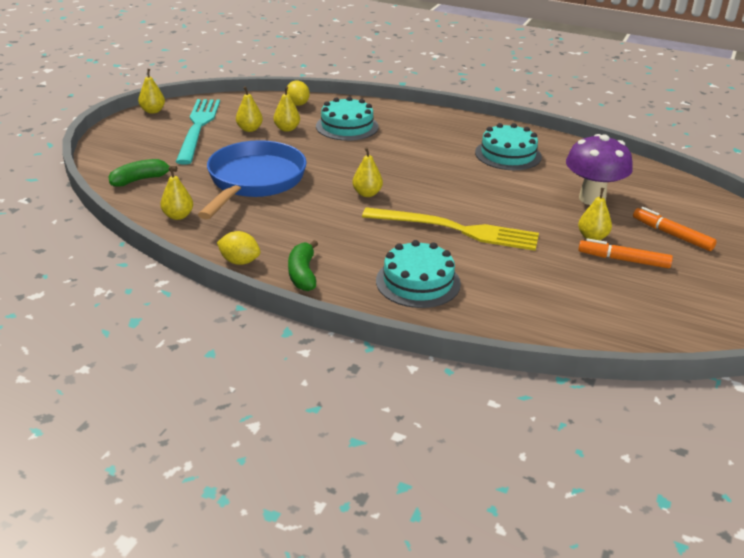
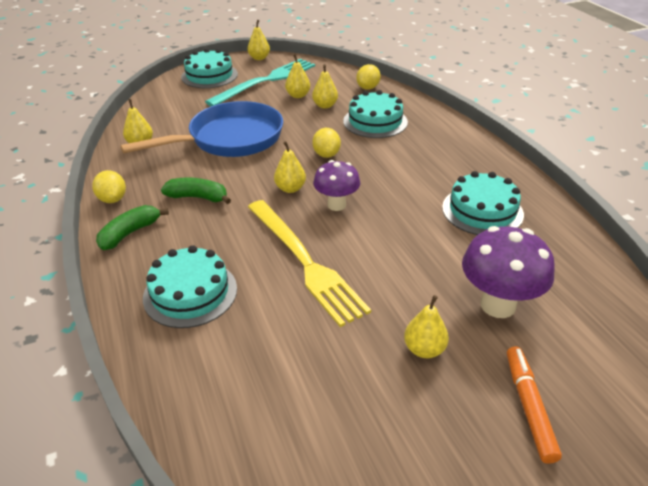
camera: 45 degrees right, 5 degrees up
(131, 141) = (209, 75): none -> turquoise cake
(140, 180) = (166, 106): green banana -> green banana (198, 197)
(352, 162) = (326, 154): none -> yellow lemon
(417, 189) = (336, 205): none -> purple mushroom
(623, 260) = (415, 399): orange marker -> none

